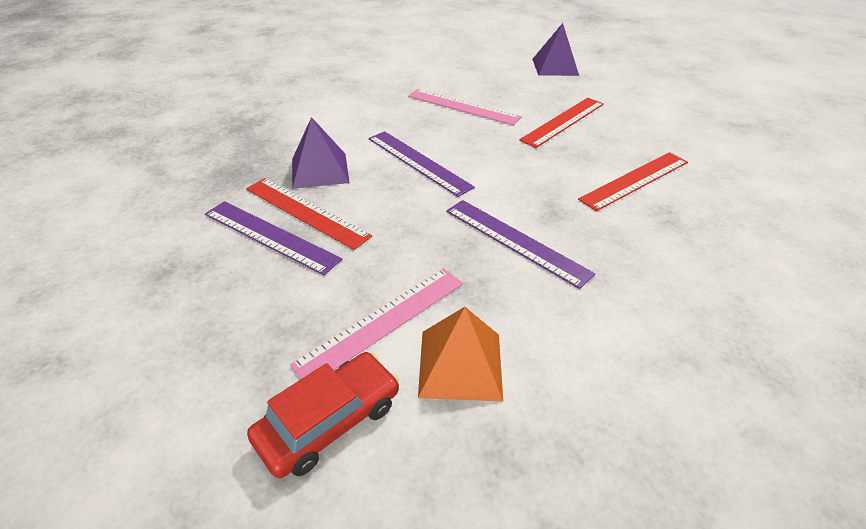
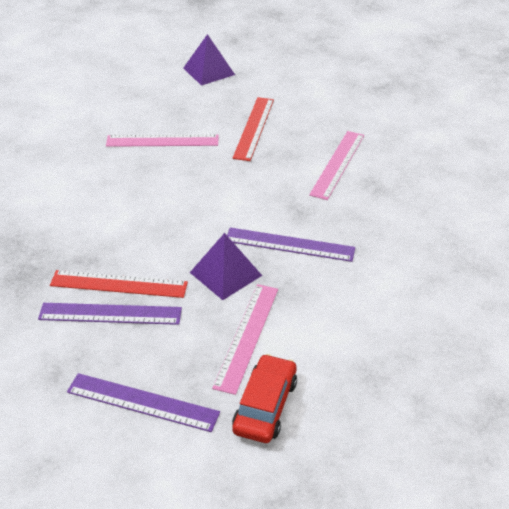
camera: 30 degrees left, 0 degrees up
(320, 170) = (95, 245): purple pyramid -> purple pyramid (226, 274)
(418, 162) = (169, 207): purple ruler -> purple ruler (142, 402)
(460, 364) = (315, 340): orange pyramid -> none
(635, 180) = (337, 164): red ruler -> pink ruler

